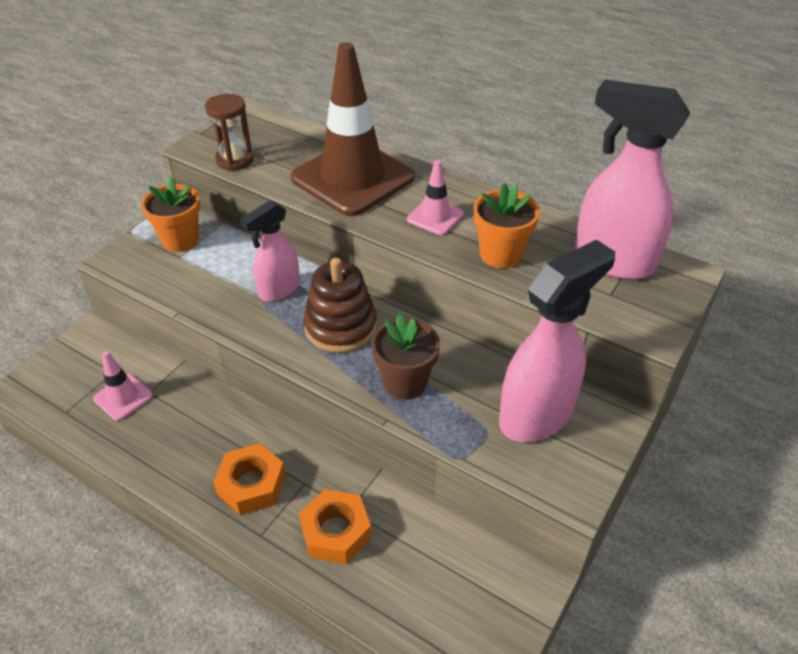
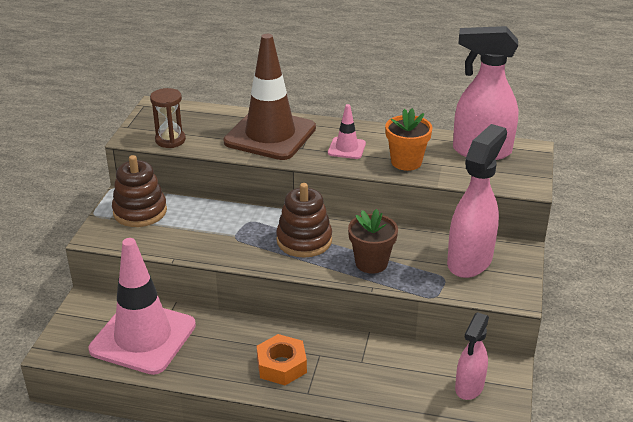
camera: 20 degrees left, 10 degrees down
(123, 397) = (143, 337): pink traffic cone -> pink traffic cone, size x2.24
(180, 240) = (140, 211): orange flower pot -> brown stacking toy
(278, 290) = (242, 228): pink spray bottle -> pink spray bottle (469, 387)
(336, 532) = (360, 376): orange nut -> none

